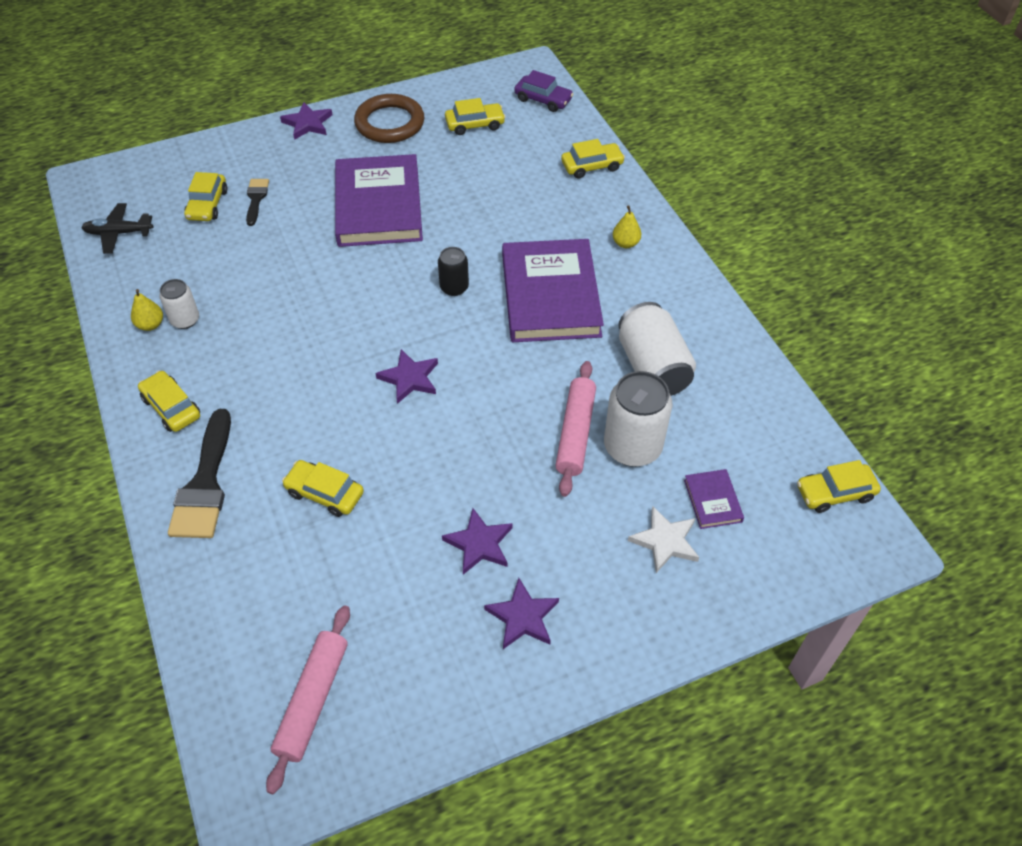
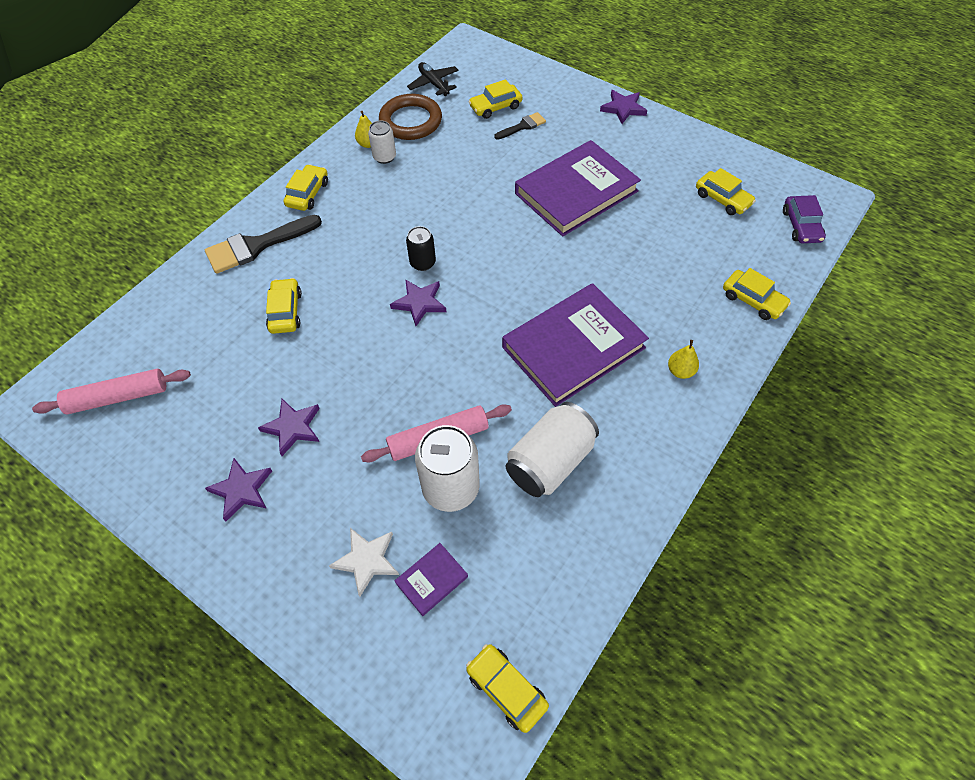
camera: 60 degrees right, 5 degrees up
(389, 123) = (670, 150): brown ring -> brown ring (411, 121)
(454, 287) = (530, 281): black can -> black can (422, 263)

